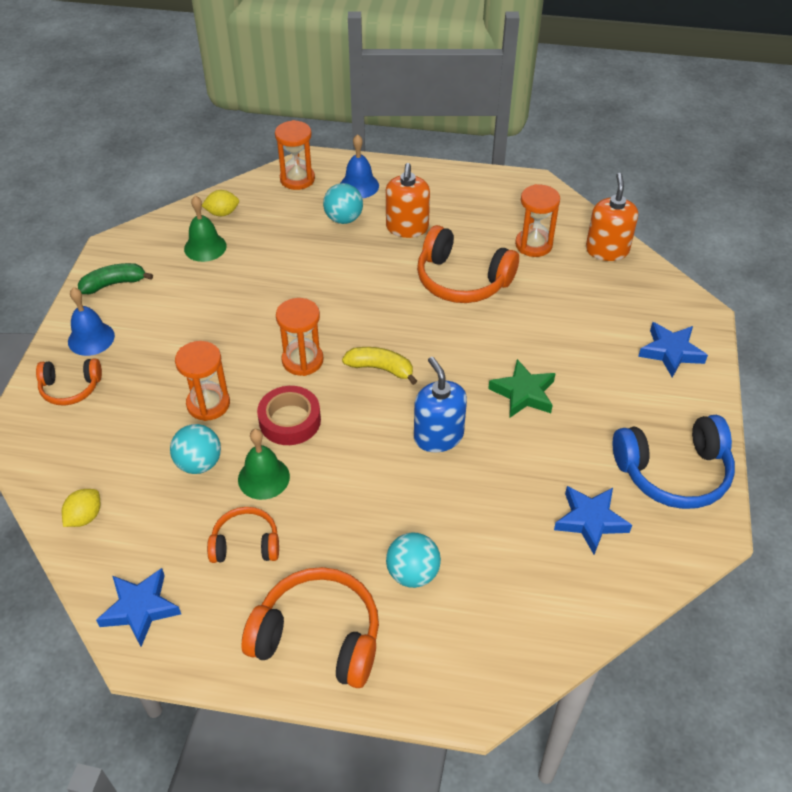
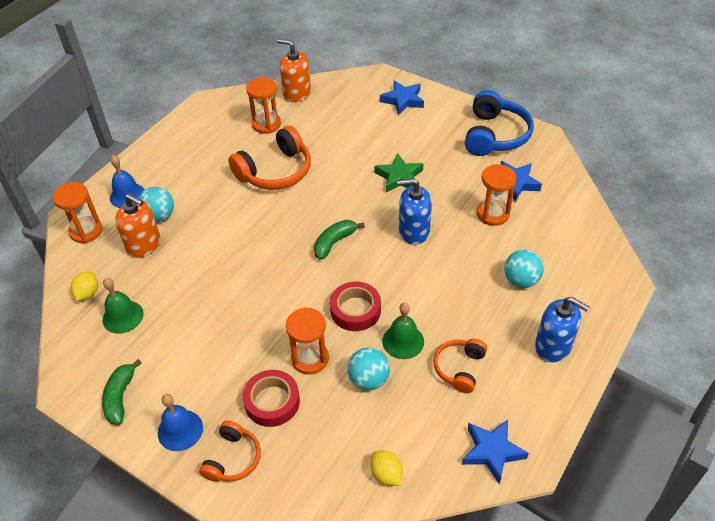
camera: 65 degrees left, 0 degrees up
(144, 393) = (272, 401): none -> red tape
(302, 360) = (299, 286): orange hourglass -> orange hourglass (493, 214)
(318, 637) = (553, 346): orange headphones -> blue soap dispenser
(380, 369) = (334, 242): yellow banana -> green banana
(407, 227) = (198, 183): orange soap dispenser -> orange soap dispenser (144, 245)

